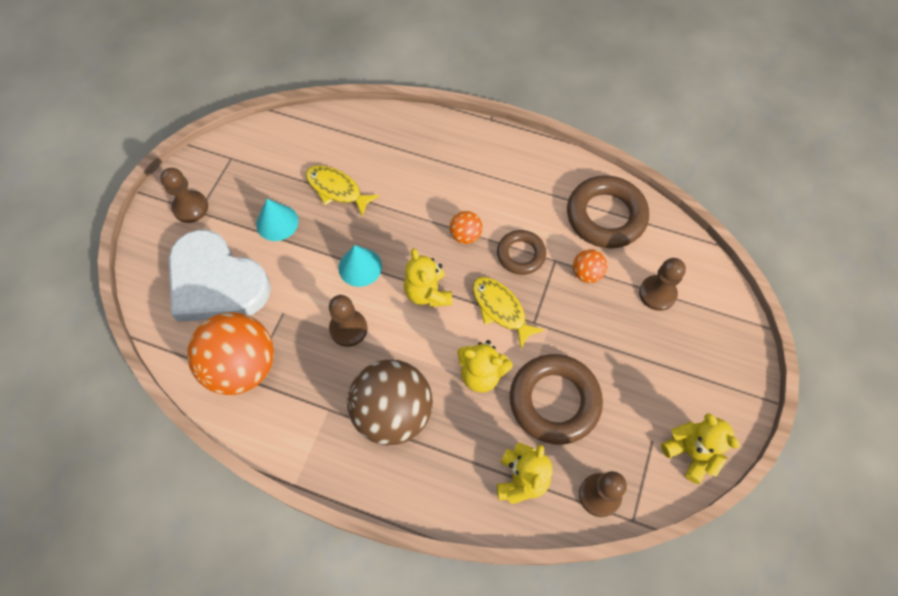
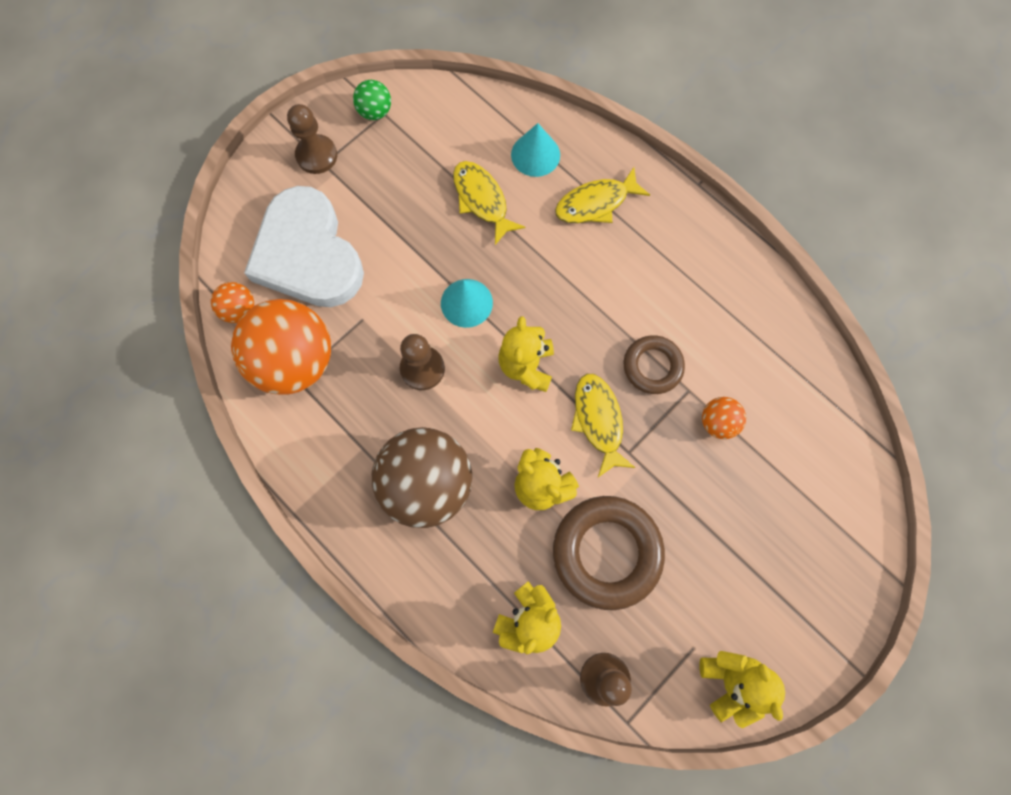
camera: 25 degrees right, 10 degrees up
(223, 159) = (375, 112): none -> green ball
(277, 222) = (400, 212): turquoise cone -> turquoise cone (535, 154)
(423, 159) = (596, 203): none -> yellow fish
(465, 235) = (600, 316): orange ball -> orange ball (239, 310)
(605, 216) = (776, 363): brown ring -> none
(657, 293) = (789, 483): brown pawn -> none

